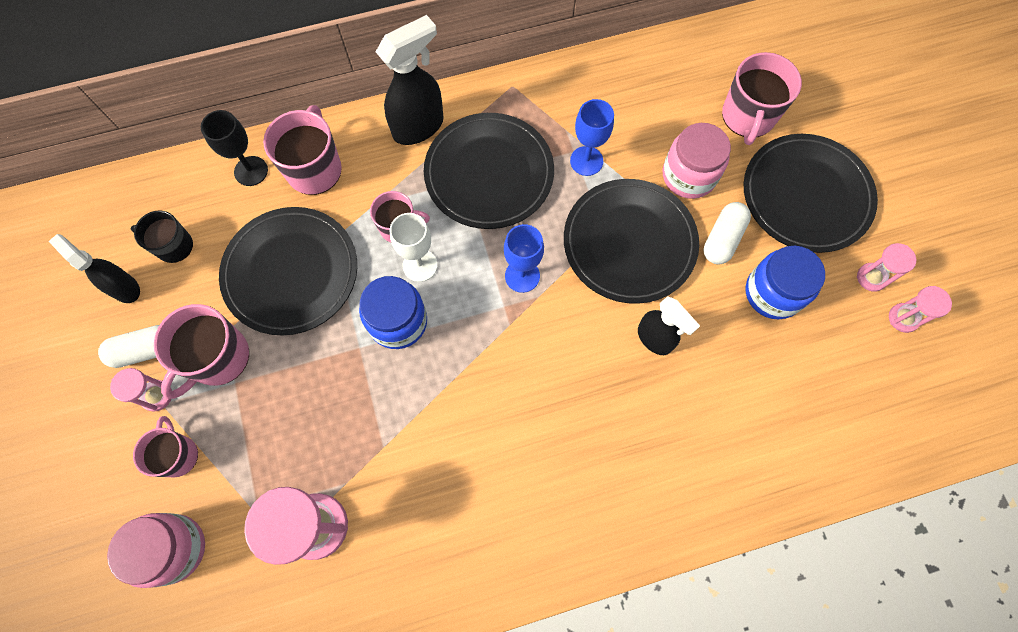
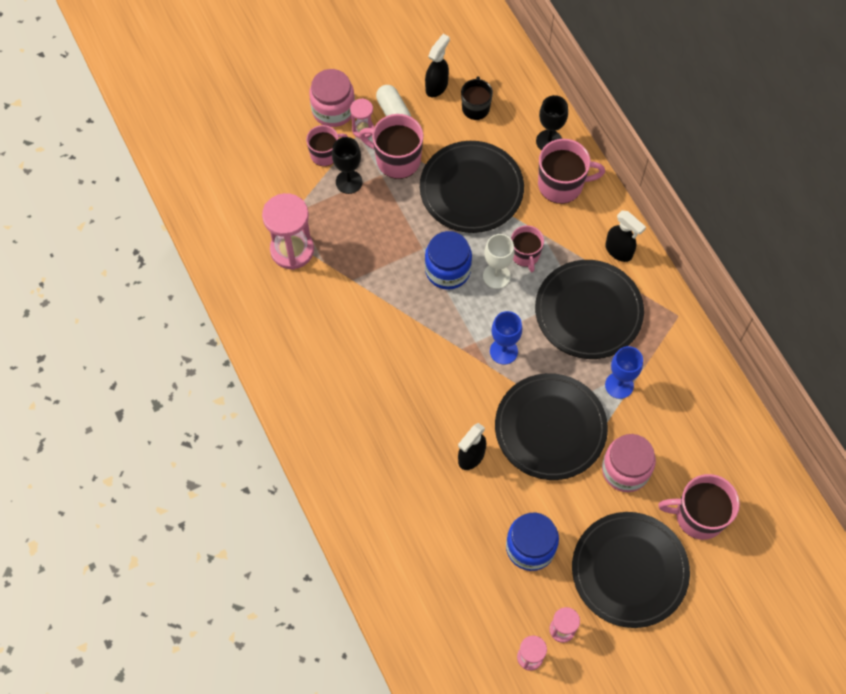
camera: 80 degrees right, 5 degrees down
(174, 548) = (265, 169): pink jar -> pink jar (333, 110)
(232, 428) = (349, 182): none -> black goblet
(419, 127) = (619, 251): black spray bottle -> black spray bottle, size x0.66
(722, 239) = (571, 502): white capsule -> none

